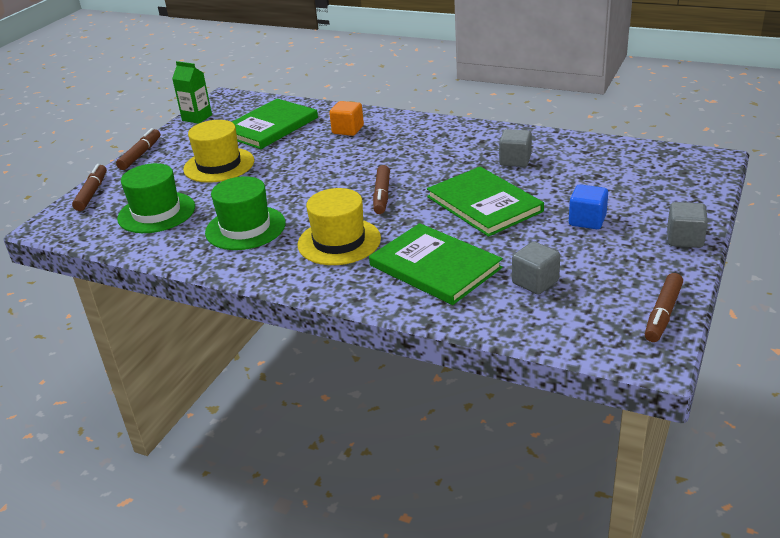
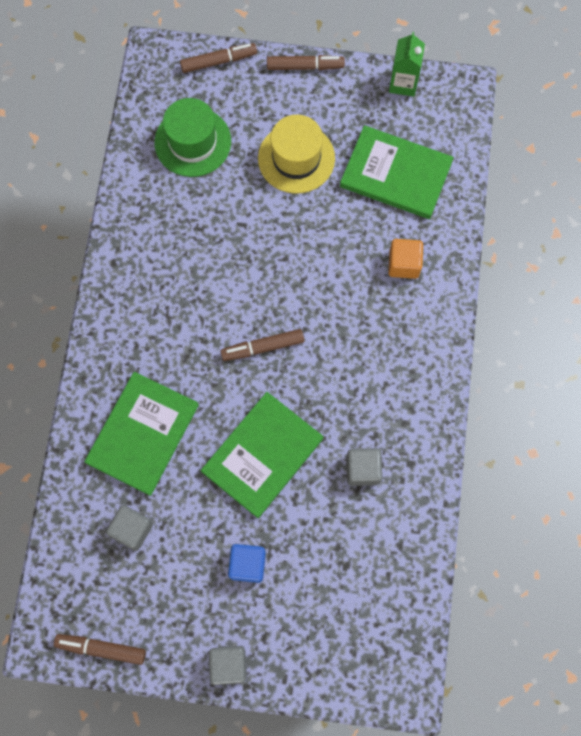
camera: 70 degrees right, 40 degrees up
(245, 228) = (179, 237): green hat -> none
(339, 241) = (170, 333): yellow hat -> none

